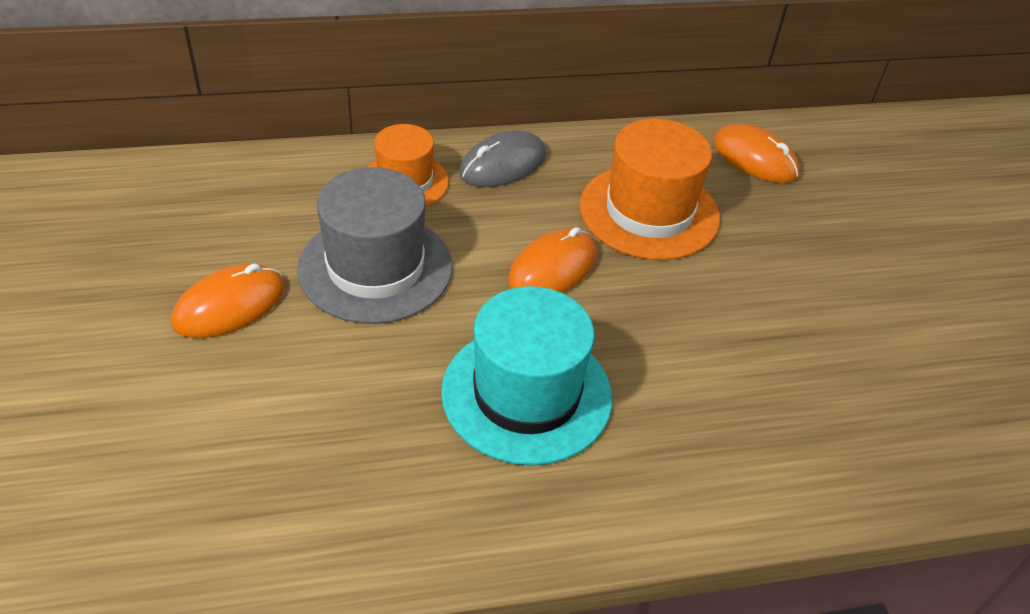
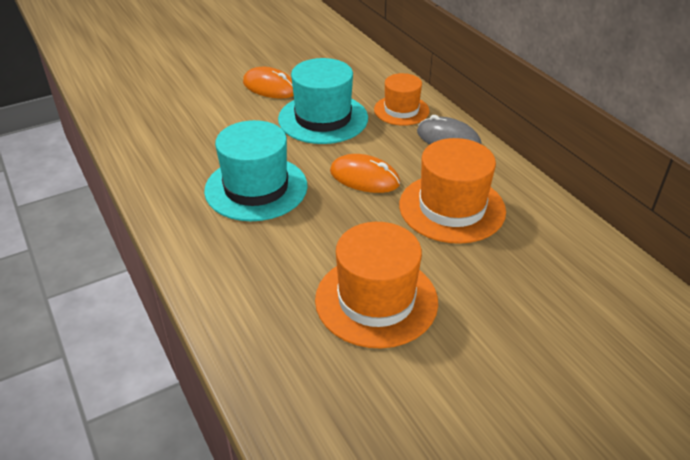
camera: 75 degrees right, 5 degrees down
(375, 267) = (323, 118): grey hat -> turquoise hat
(755, 158) = (567, 253): orange mouse -> none
(801, 331) = (376, 300): none -> orange hat

